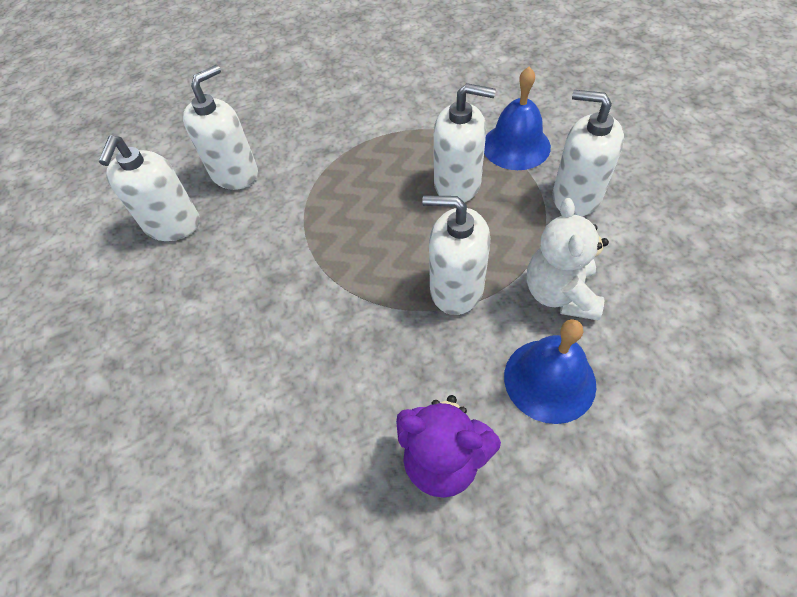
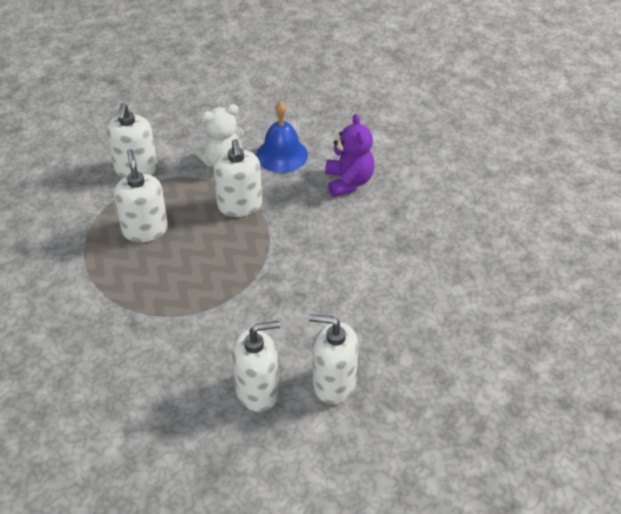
camera: 120 degrees left, 10 degrees down
(234, 173) = (183, 376): white soap dispenser -> white soap dispenser (334, 383)
(516, 146) = (92, 208): blue bell -> none

